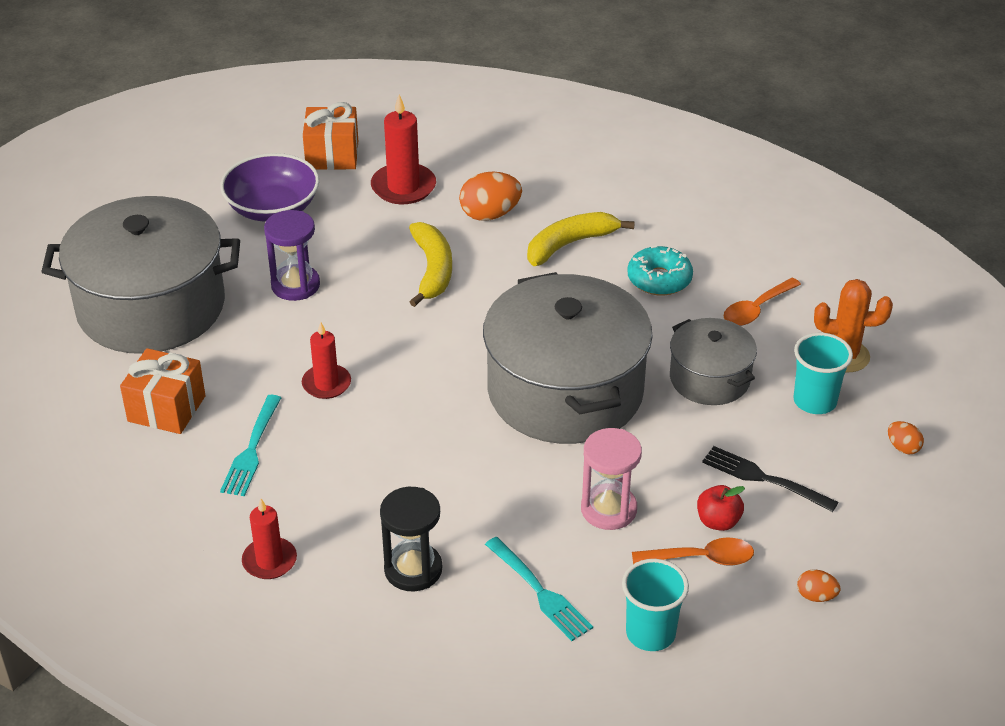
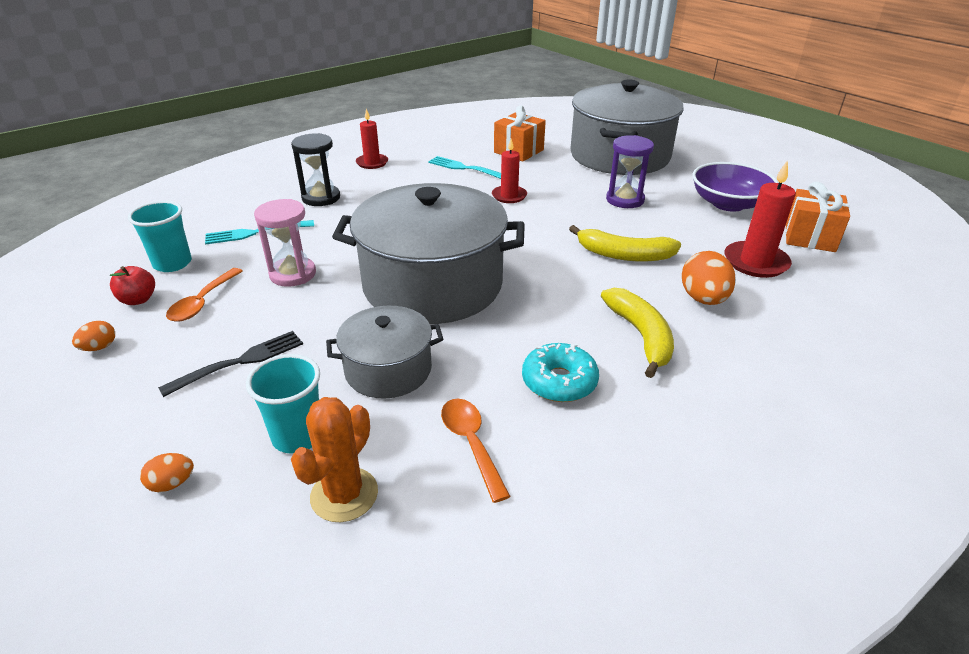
camera: 110 degrees right, 5 degrees down
(718, 521) = (225, 321): red apple -> red apple (138, 300)

